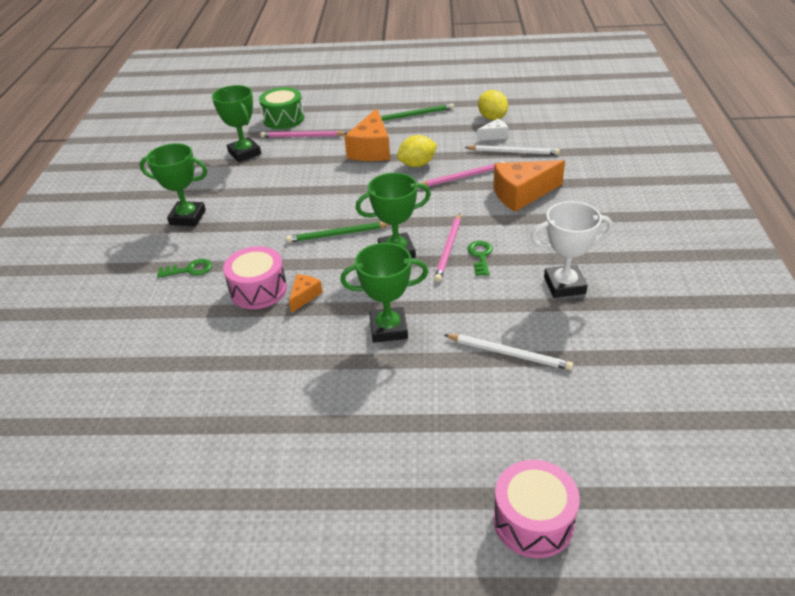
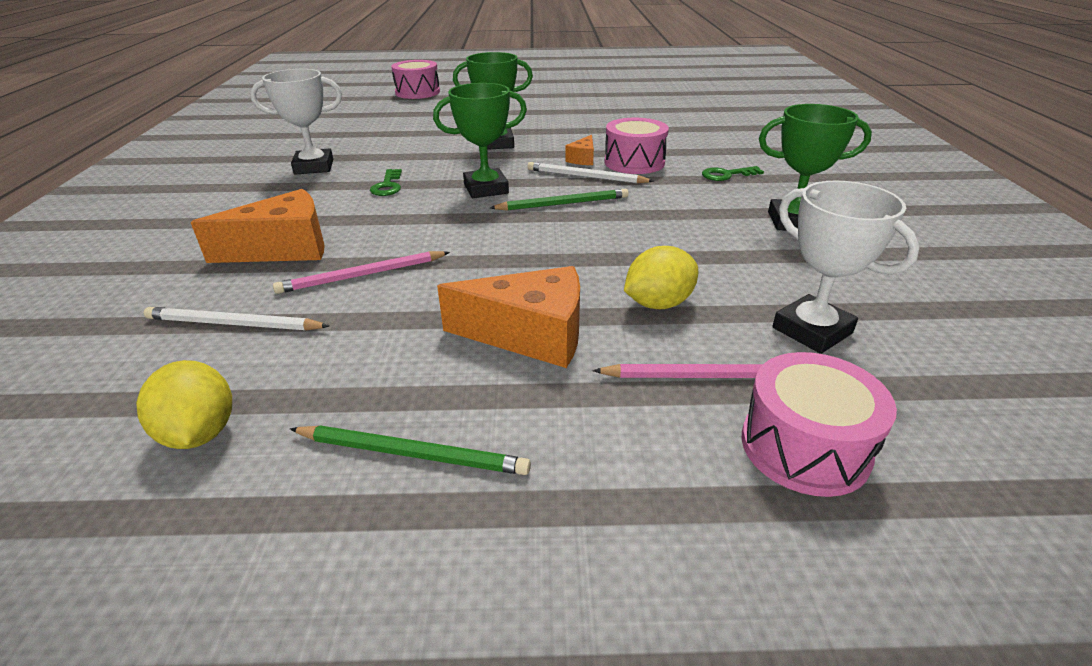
camera: 175 degrees right, 5 degrees down
(244, 153) = (811, 330): green trophy -> white trophy
(283, 119) = (804, 447): green drum -> pink drum
(371, 149) = (530, 335): orange cheese -> orange cheese turned 90 degrees clockwise
(414, 115) = (412, 453): green pencil -> green pencil turned 150 degrees counterclockwise
(417, 164) = (437, 299): yellow lemon -> yellow lemon (658, 304)
(448, 249) = (422, 191): pink pencil -> none
(494, 136) = (240, 368): white cheese -> none
(509, 353) = (396, 134): white pencil -> white pencil (585, 177)

